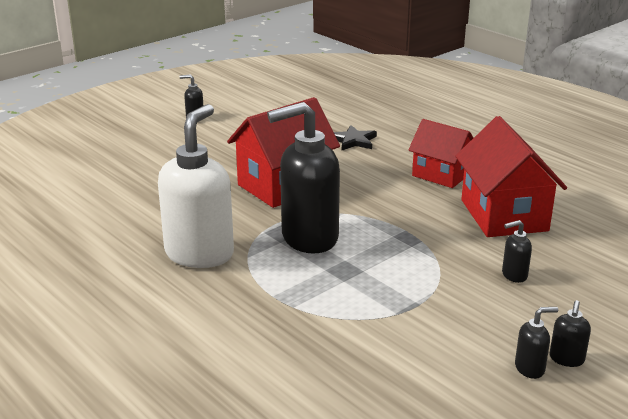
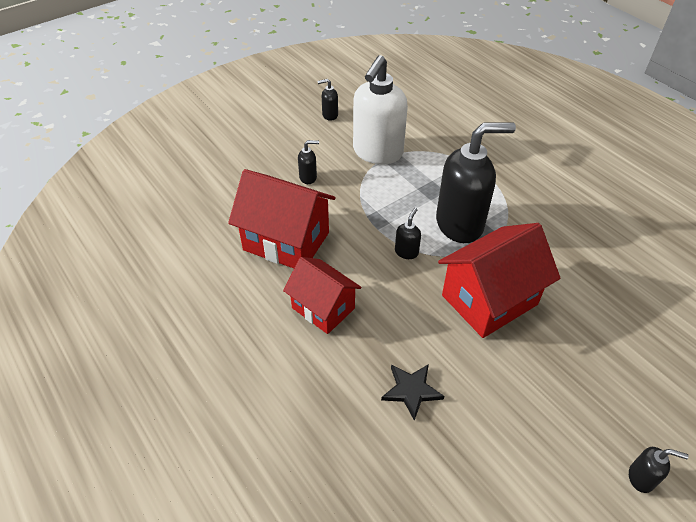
camera: 175 degrees left, 20 degrees up
(200, 253) = (546, 212): white soap dispenser -> white soap dispenser (377, 153)
(504, 215) = (286, 241): red house -> red house turned 60 degrees counterclockwise
(566, 359) = (306, 119): black soap dispenser -> black soap dispenser (406, 252)

